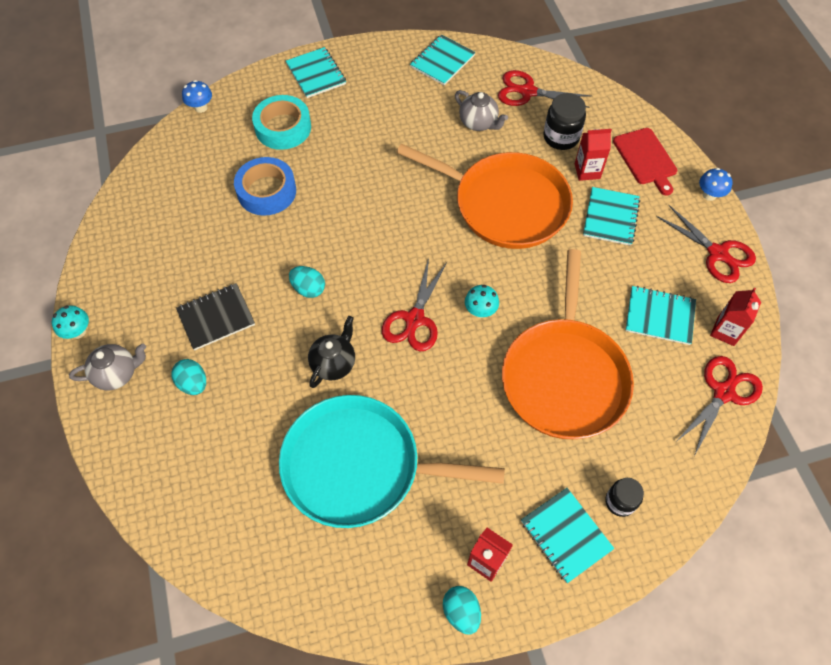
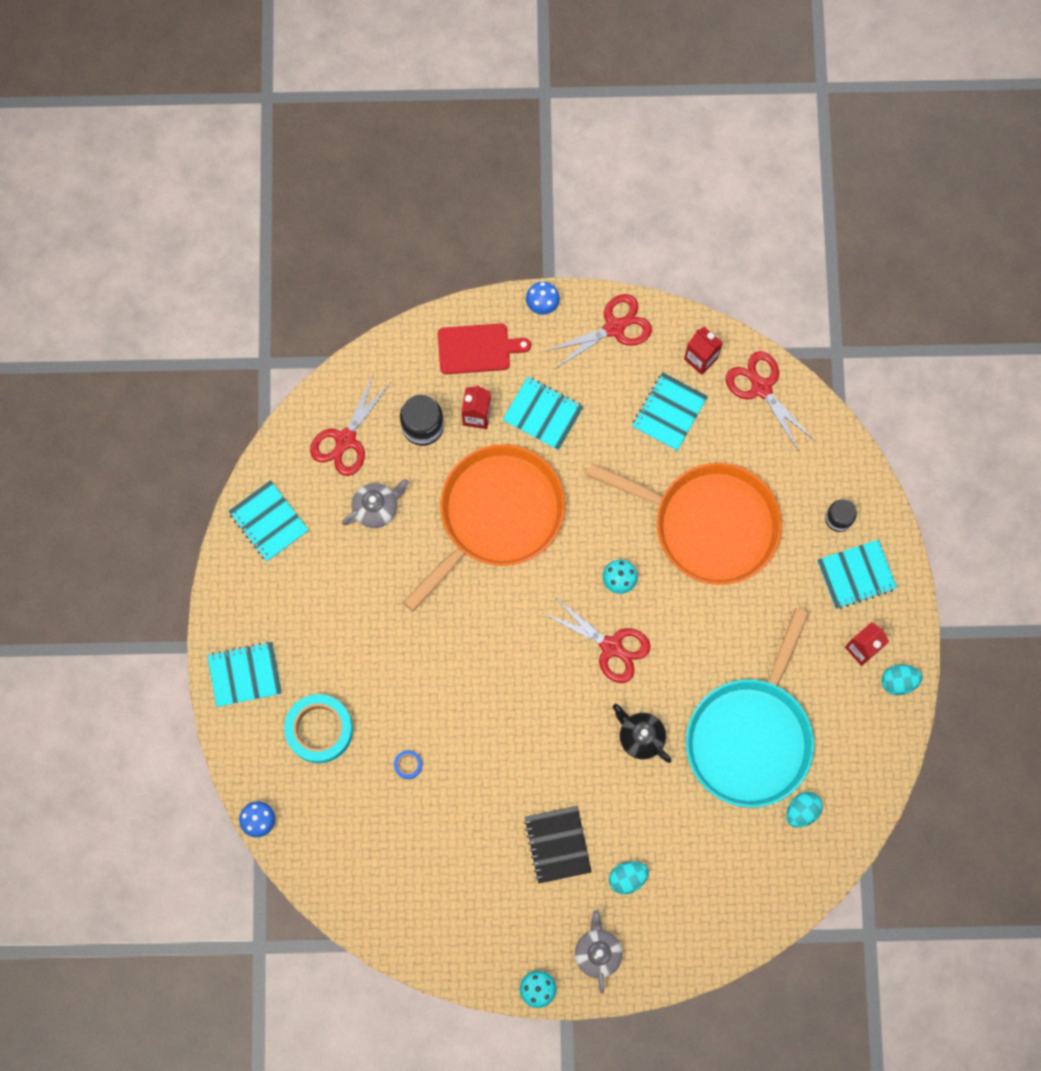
camera: 75 degrees left, 15 degrees up
(267, 191) = (408, 765): blue tape -> blue tape, size x0.42
(308, 289) = (548, 744): turquoise egg -> turquoise egg (802, 811)

